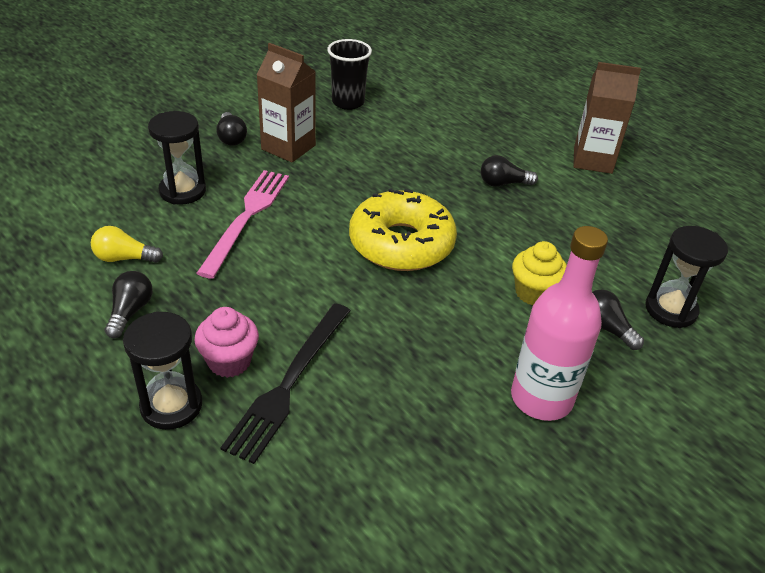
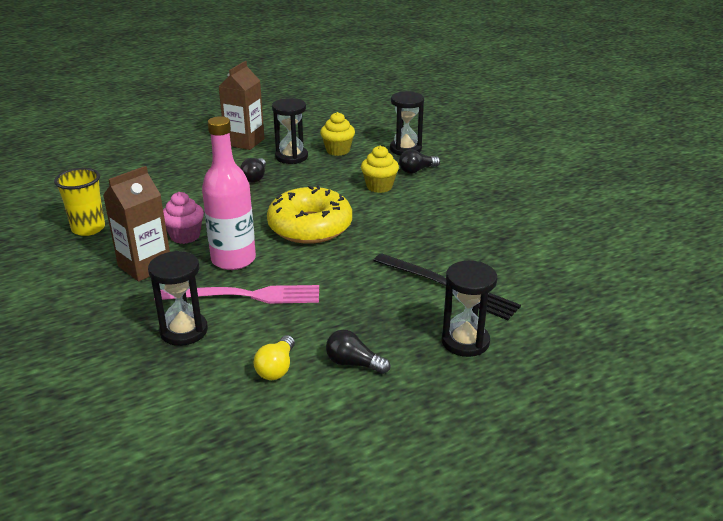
camera: 75 degrees left, 10 degrees down
(229, 361) = (423, 313): pink cupcake -> pink cupcake (185, 236)
(231, 138) = (105, 298): black light bulb -> none
(246, 218) = (245, 296): pink fork -> pink fork turned 150 degrees clockwise
(348, 102) = (88, 228): black cup -> yellow cup
(541, 398) = (471, 200): pink bottle -> pink bottle (233, 259)
(575, 203) = (291, 157): none -> black hourglass
(620, 241) = (338, 150): none -> yellow cupcake

